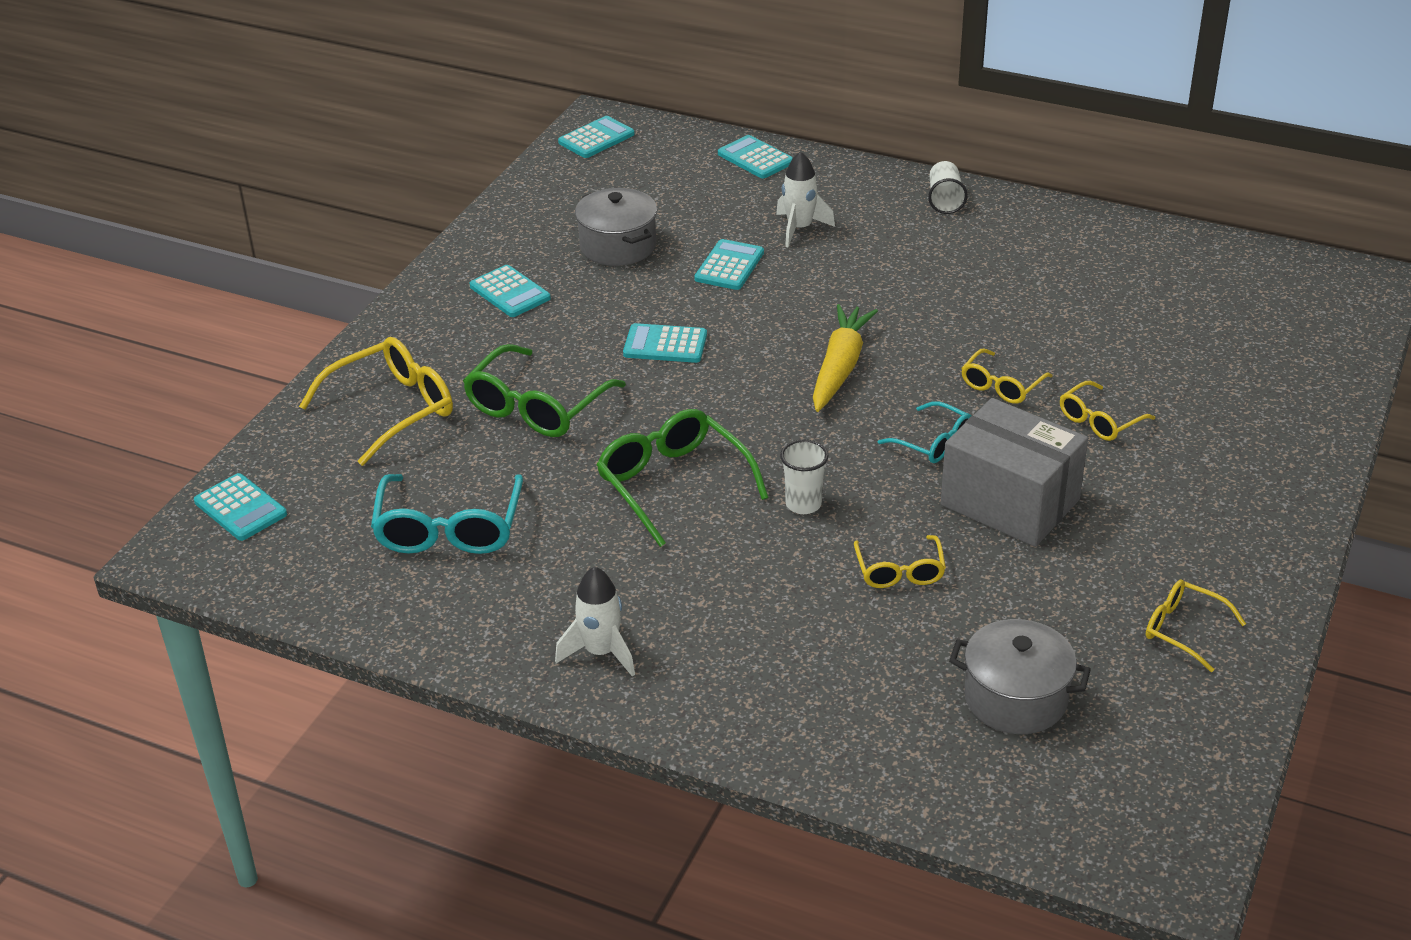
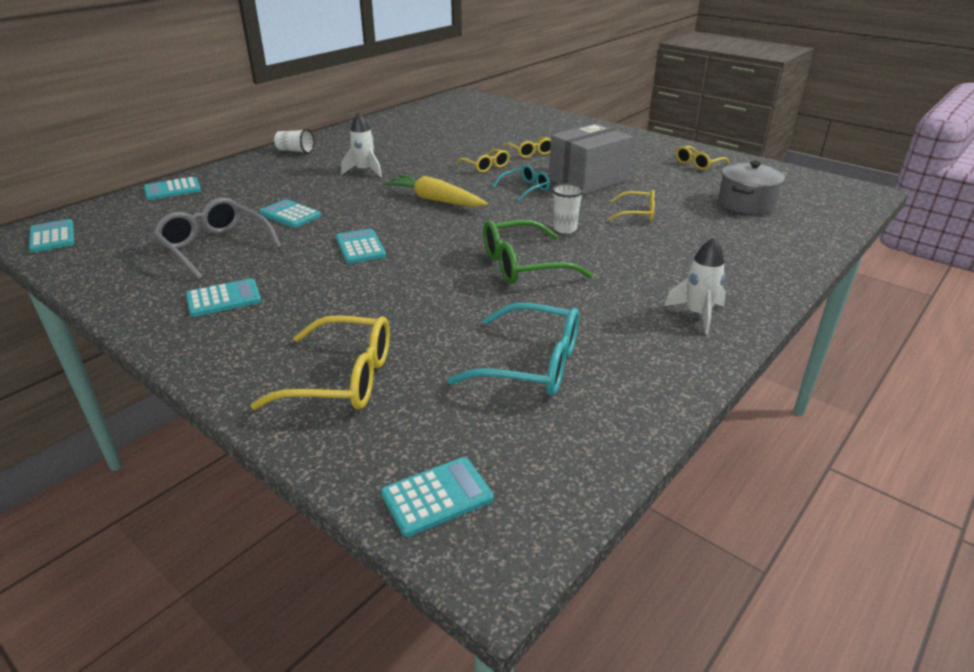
camera: 75 degrees left, 5 degrees down
(391, 410) = (341, 378): yellow glasses -> yellow glasses turned 120 degrees clockwise
(538, 406) = (394, 305): green glasses -> none
(618, 246) = (215, 247): grey pot -> grey glasses
(665, 345) = (360, 247): turquoise calculator -> turquoise calculator turned 135 degrees clockwise
(799, 229) = (274, 189): white rocket -> white rocket (364, 171)

